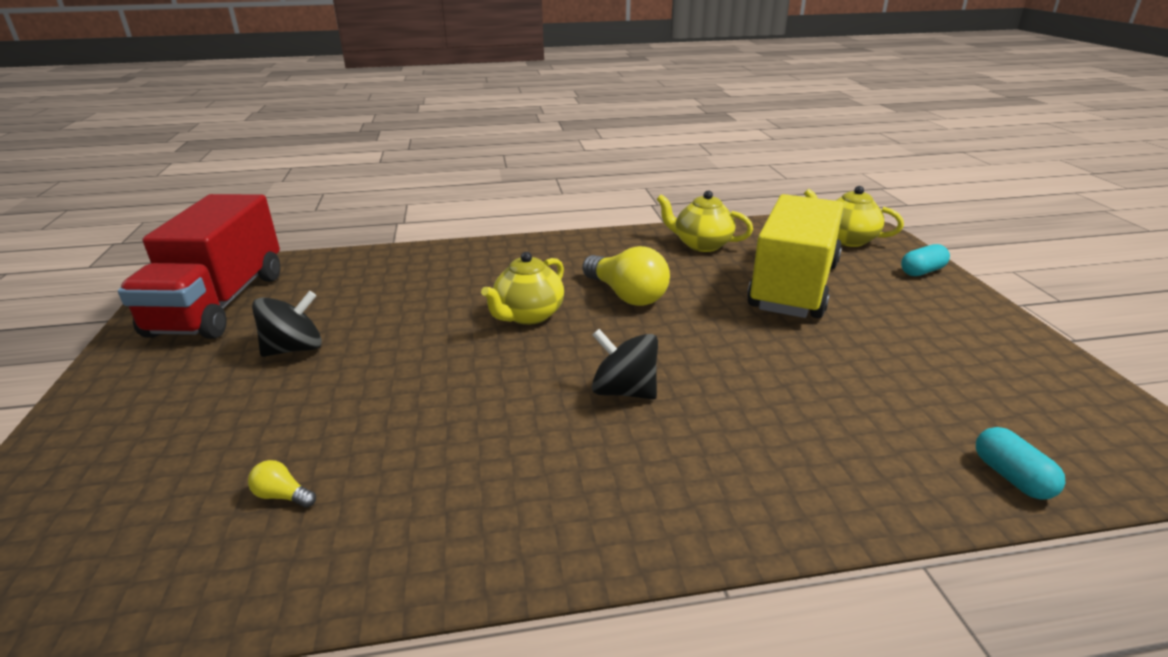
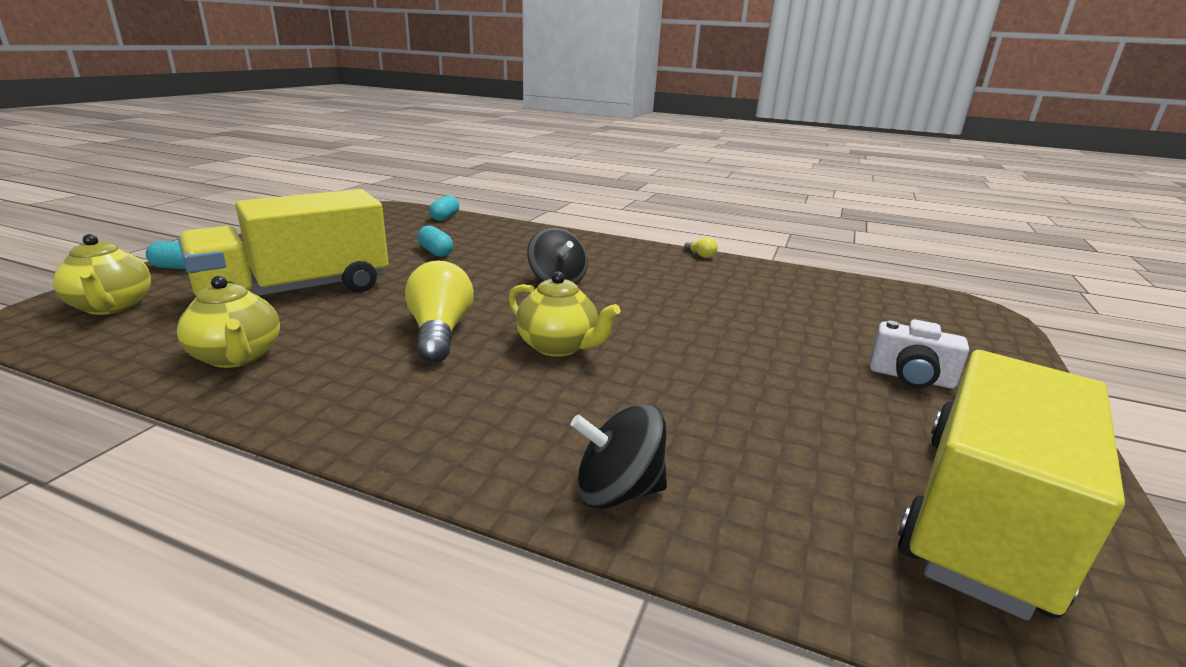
camera: 150 degrees left, 5 degrees down
(199, 394) = (910, 378): none -> white camera
(220, 303) = (982, 516): red truck -> yellow truck
(283, 496) = (806, 300): yellow light bulb -> yellow light bulb (700, 255)
(294, 349) = (824, 393): black spinning top -> black spinning top (617, 491)
(528, 315) = (559, 346): yellow teapot -> yellow teapot turned 60 degrees clockwise
(823, 381) = (435, 252): none -> turquoise capsule

